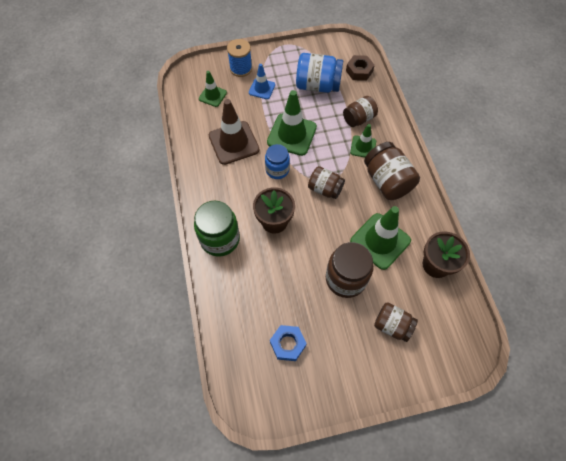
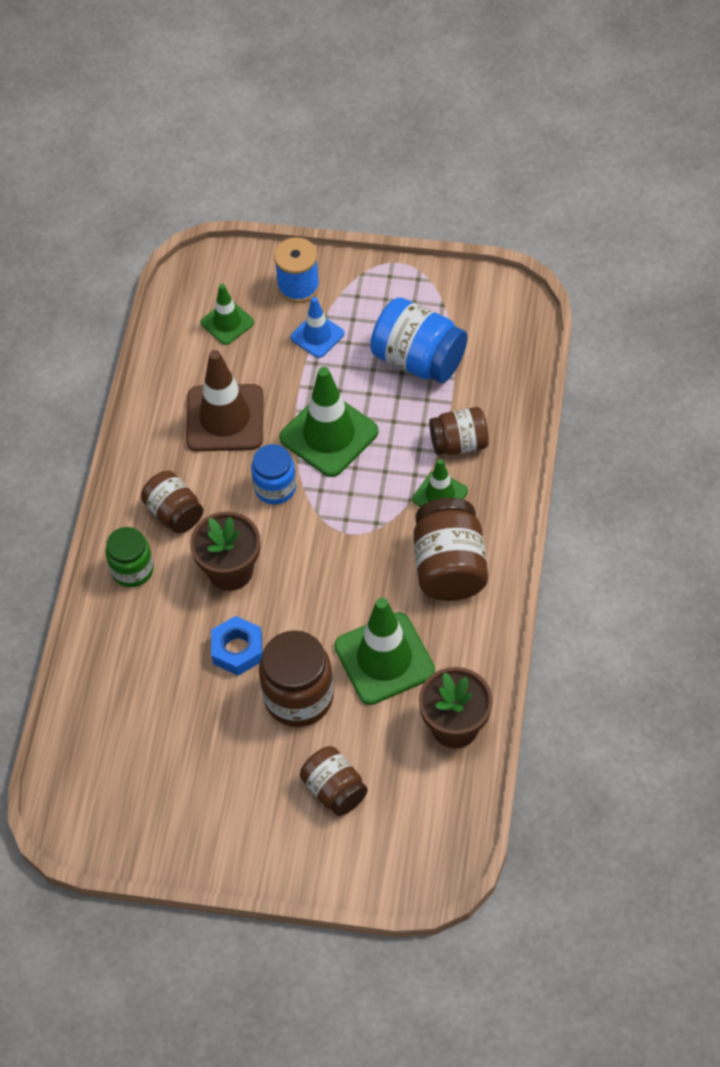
camera: 25 degrees right, 5 degrees down
(220, 239) = (132, 570): green jar -> green jar, size x0.64
(288, 344) = (163, 759): blue nut -> blue nut (237, 650)
(325, 189) = (338, 545): brown jar -> brown jar (174, 513)
(359, 71) = (507, 355): brown nut -> none

